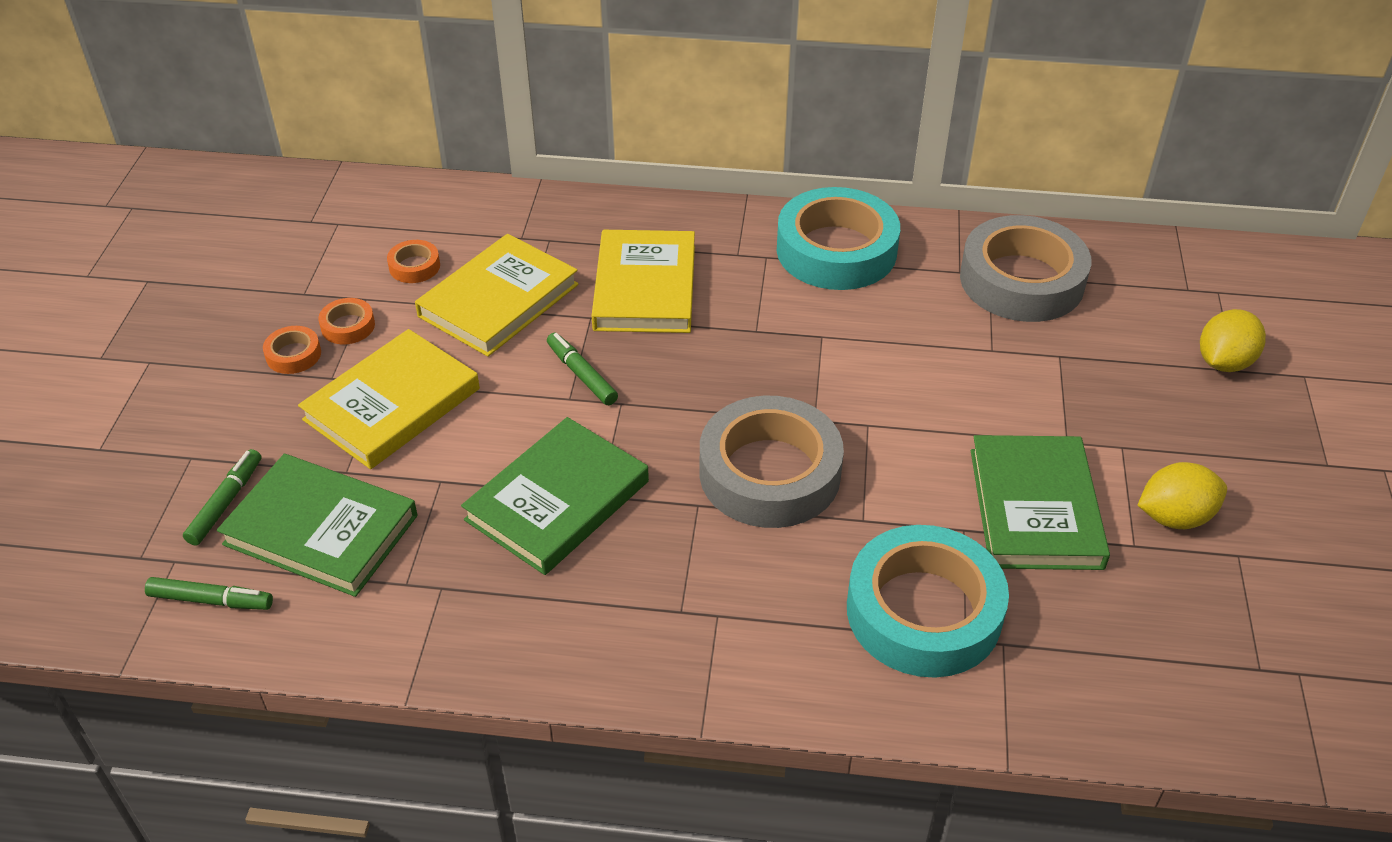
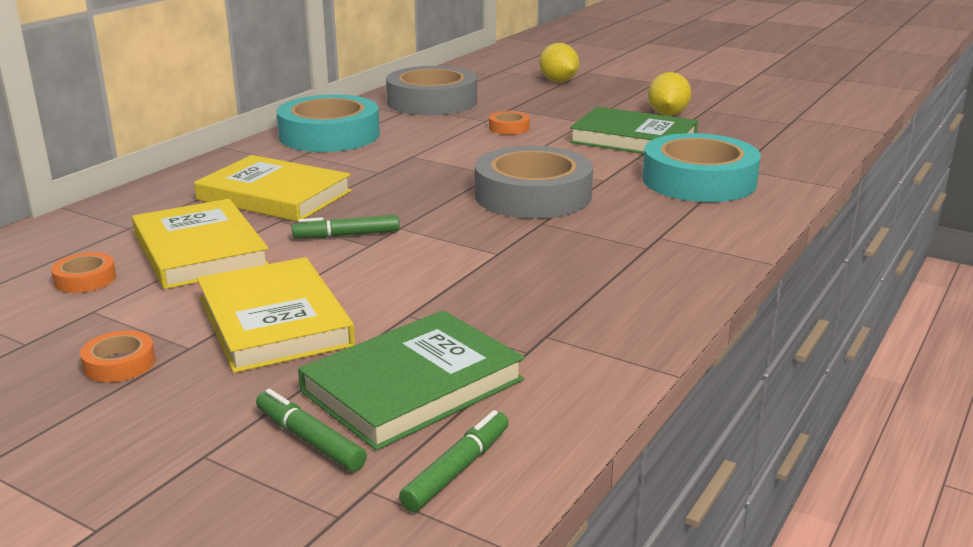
camera: 65 degrees left, 20 degrees down
(348, 326) = (121, 326): orange tape -> orange tape (509, 128)
(557, 501) = (487, 269): green book -> none

